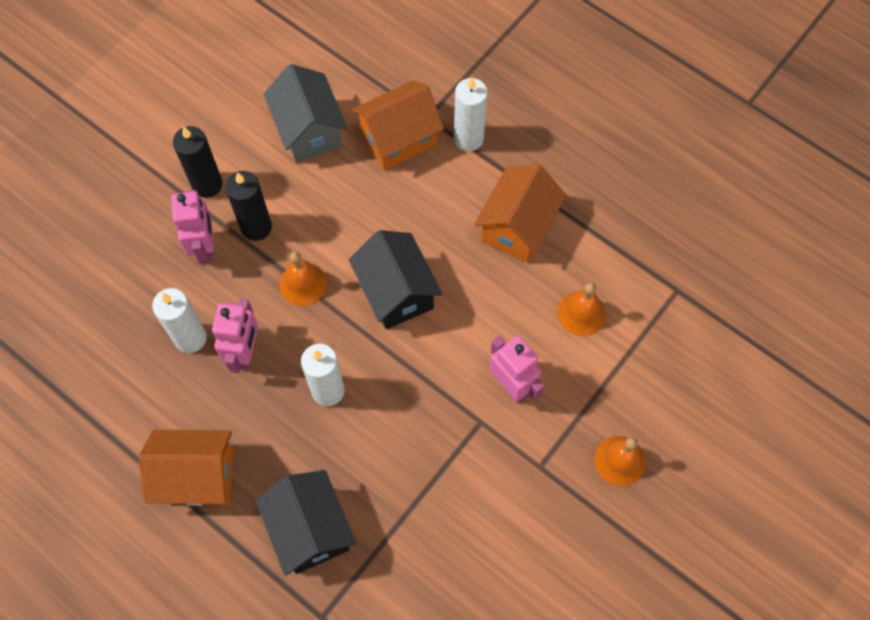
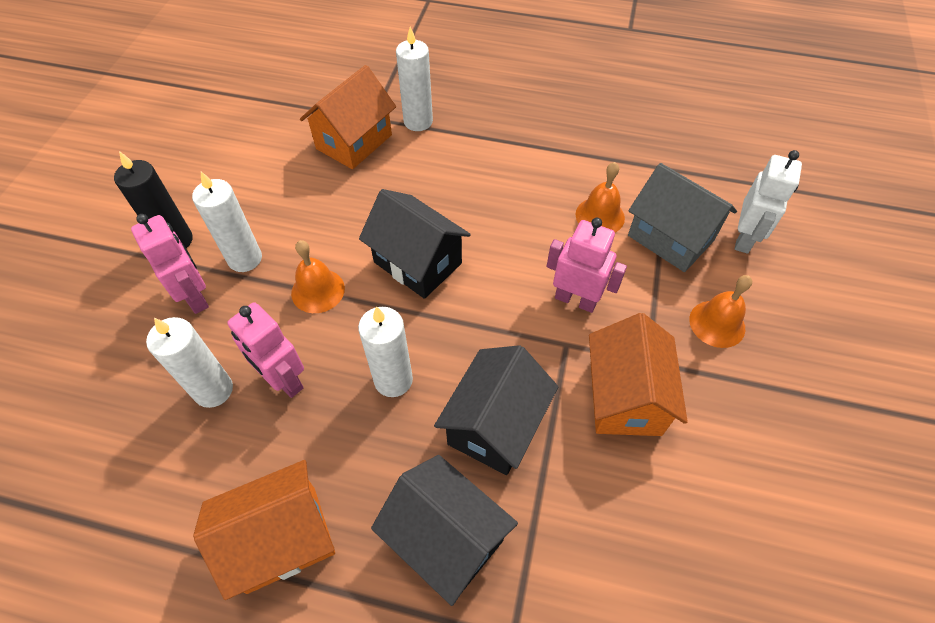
camera: 25 degrees left, 10 degrees down
(245, 353) = (284, 380): pink robot -> pink robot turned 150 degrees clockwise
(256, 227) = (245, 259): black candle -> white candle
(309, 131) = (264, 163): grey house -> grey house (670, 238)
(388, 463) = (495, 425): none -> black house
(517, 227) = (501, 171): orange house -> orange house (625, 397)
(700, 393) = (744, 238): none -> white robot

